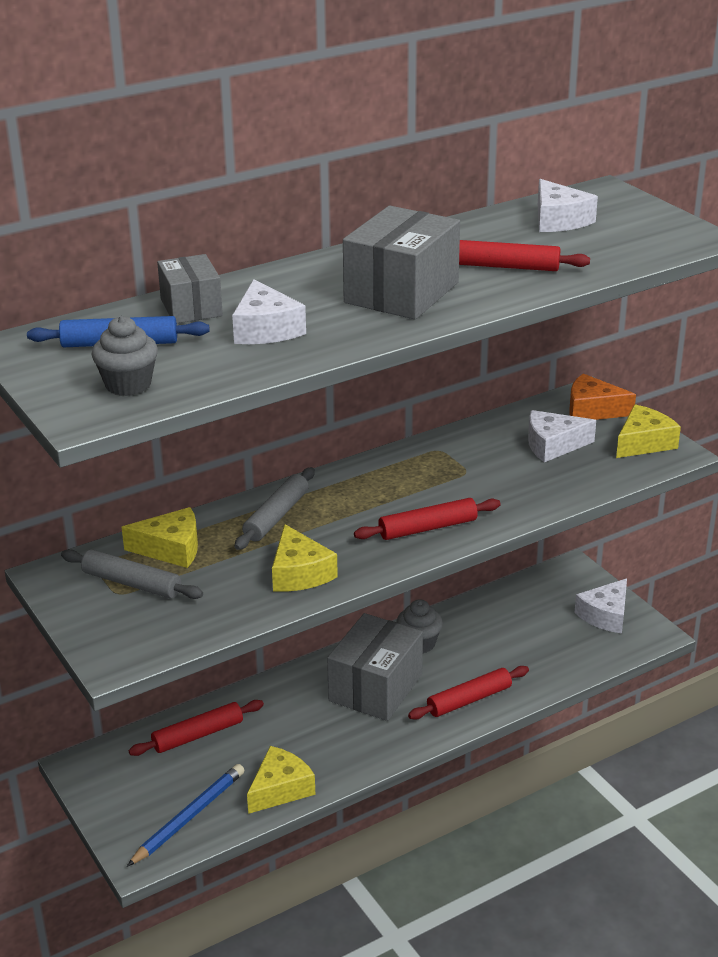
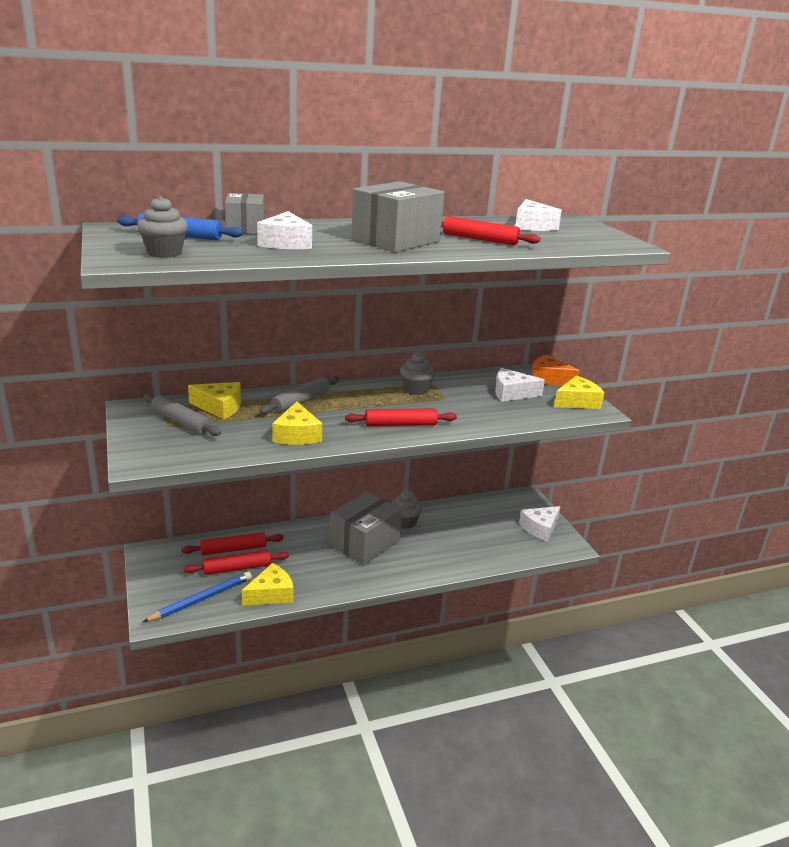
camera: 10 degrees right, 5 degrees down
(422, 465) = (416, 390): none -> grey cupcake
(469, 700) = (425, 563): red rolling pin -> red rolling pin (237, 568)

